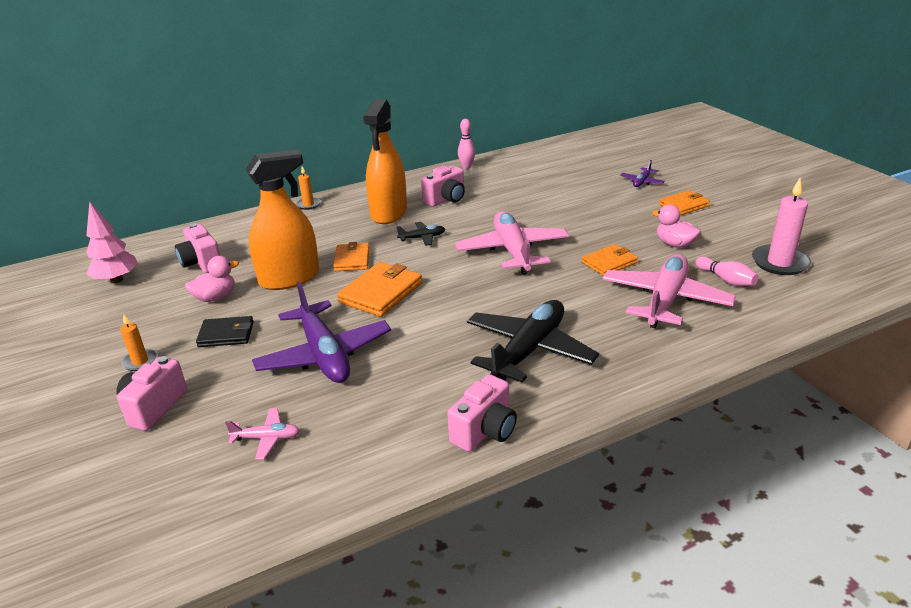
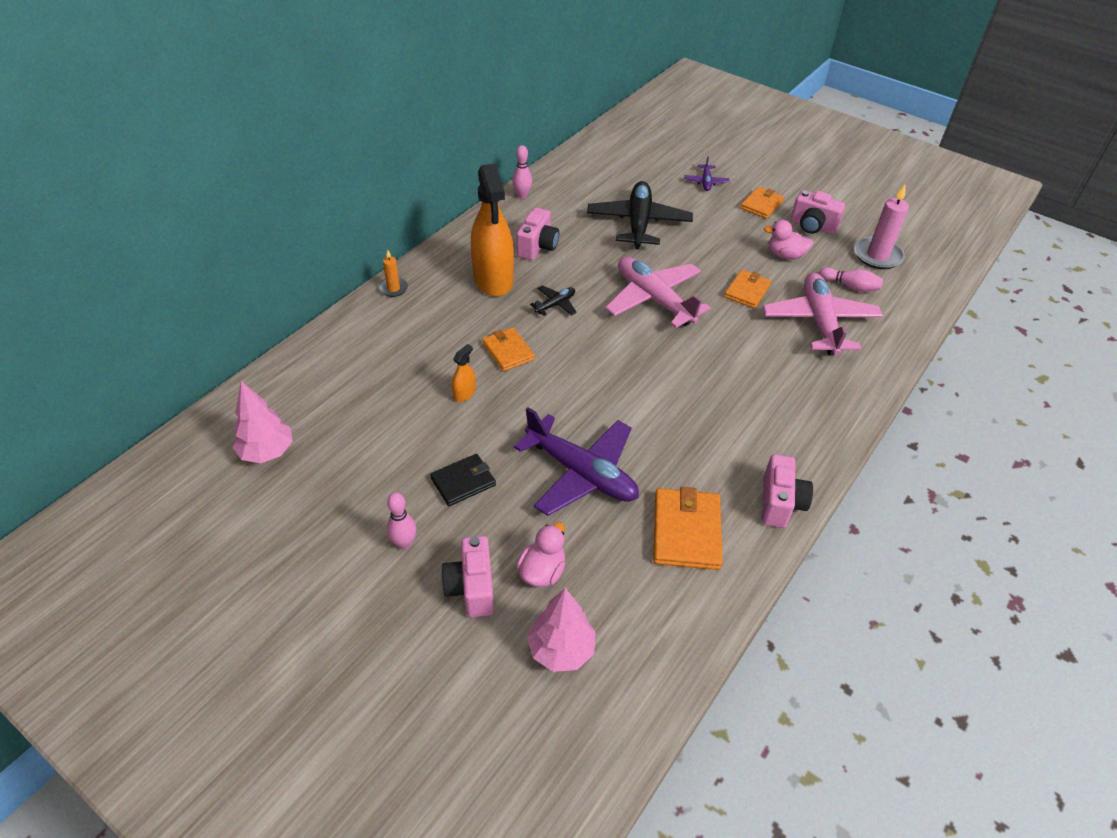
camera: 30 degrees left, 15 degrees up
(140, 361) = (404, 543): orange candle -> pink bowling pin
(171, 477) = (561, 650): none -> pink tree
(202, 263) = (347, 401): pink camera -> pink camera (812, 226)
(215, 297) = (407, 440): pink duck -> pink duck (542, 571)
(266, 438) = (609, 579): pink plane -> none
(289, 278) = (464, 393): orange spray bottle -> orange spray bottle, size x0.41
(381, 292) = (572, 384): orange wallet -> orange wallet (686, 531)
(529, 350) = (753, 410): black plane -> black plane (638, 223)

